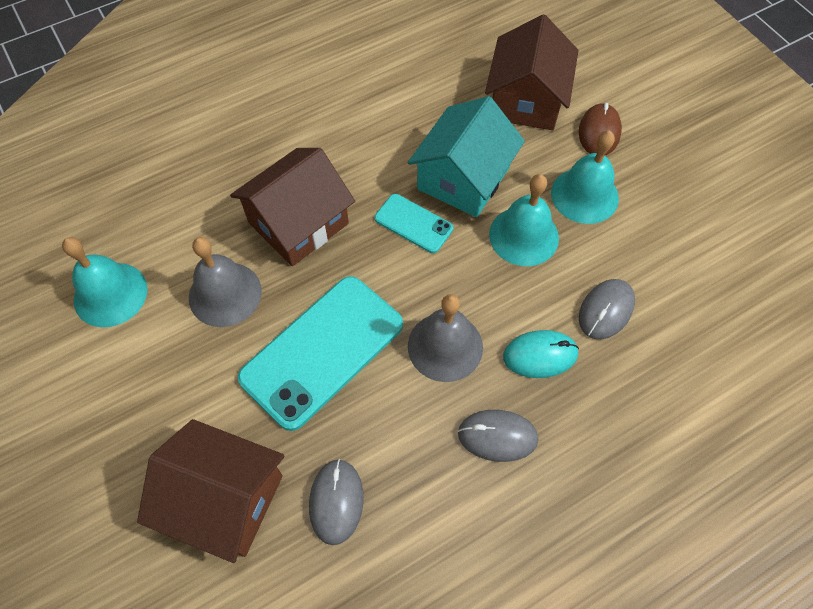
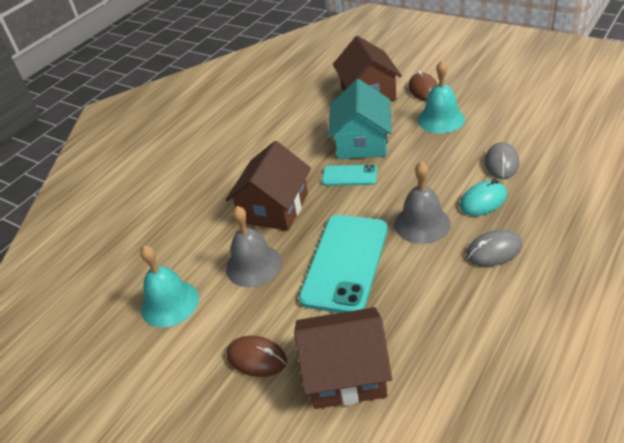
camera: 20 degrees left, 20 degrees down
(150, 422) = (256, 358): none -> brown mouse
(336, 501) = (422, 335): grey mouse -> none
(524, 236) = (422, 152): turquoise bell -> none

